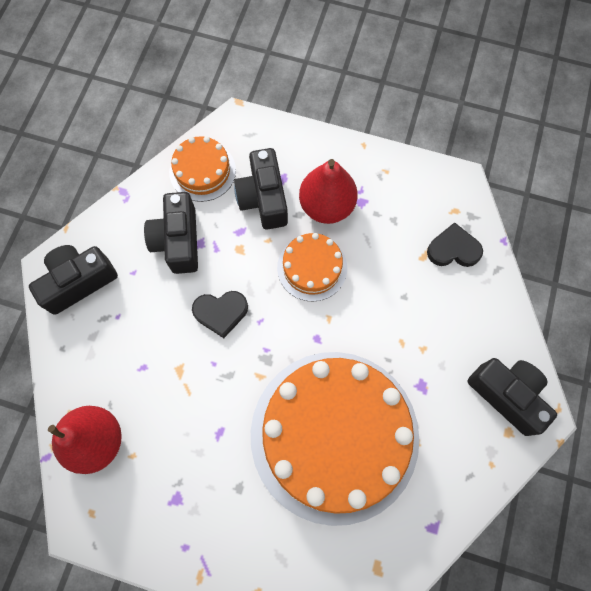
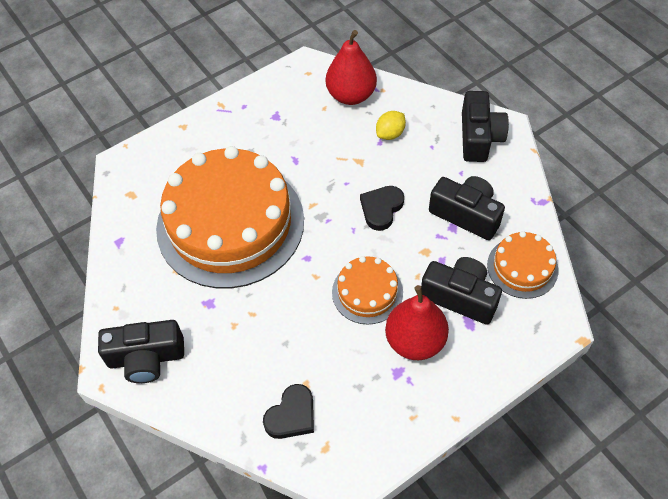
camera: 130 degrees right, 15 degrees down
(126, 364) = (390, 134): none -> yellow lemon

